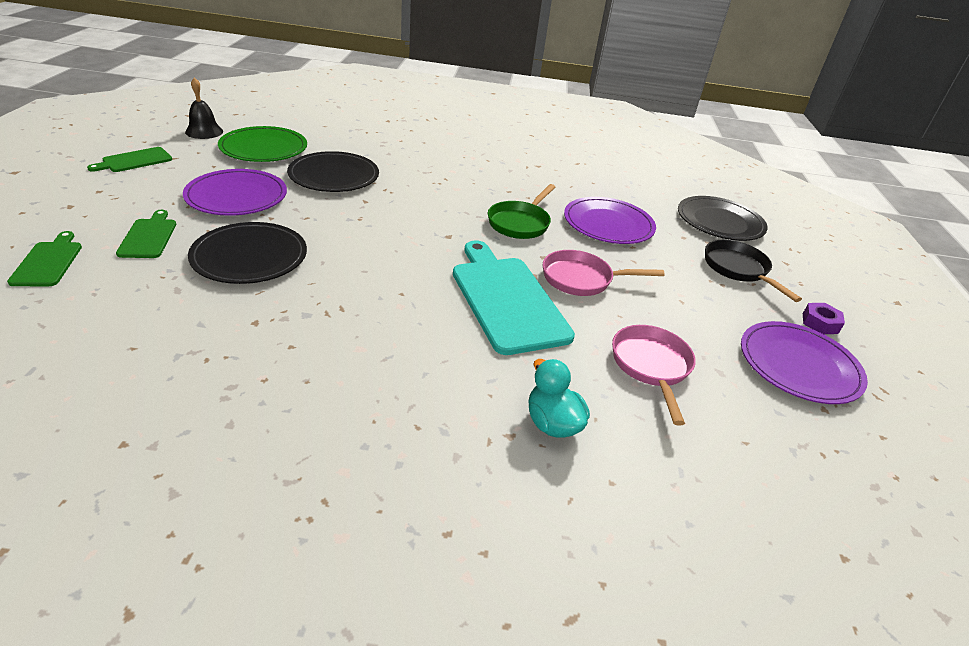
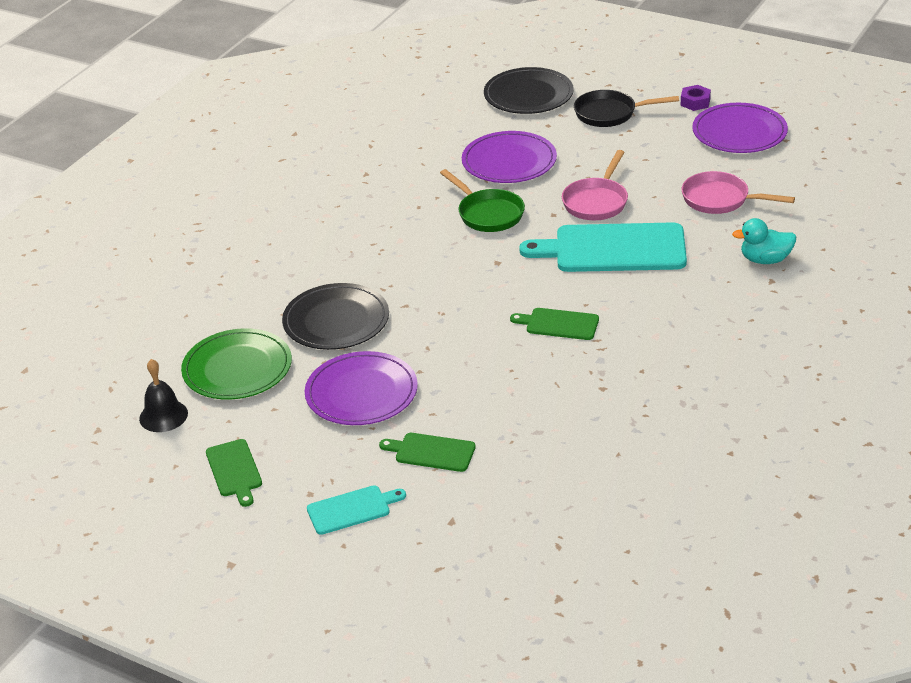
camera: 60 degrees left, 0 degrees up
(48, 262) = (460, 514): green cutting board -> green cutting board (559, 324)
(71, 210) = (352, 509): none -> turquoise cutting board
(249, 257) = (494, 387): black plate -> none

